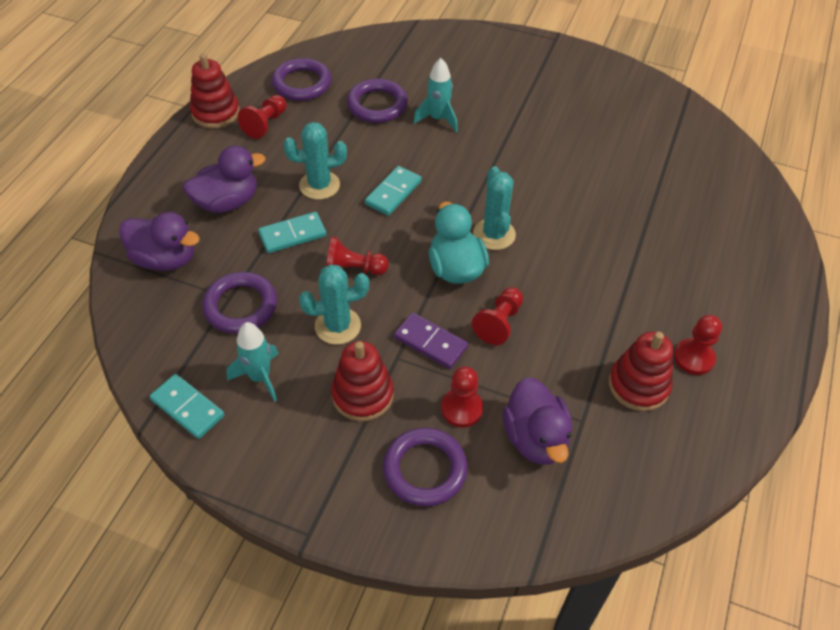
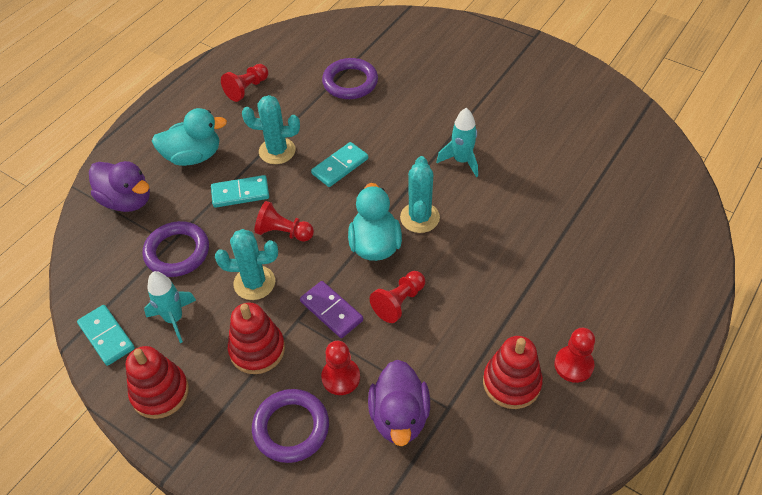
camera: 15 degrees right, 0 degrees up
(215, 113) = (207, 74): red stacking toy -> red stacking toy (160, 392)
(227, 202) = (193, 156): purple duck -> turquoise duck
(302, 84) = (289, 55): purple ring -> none
(438, 119) = (401, 101): turquoise rocket -> turquoise rocket (461, 161)

